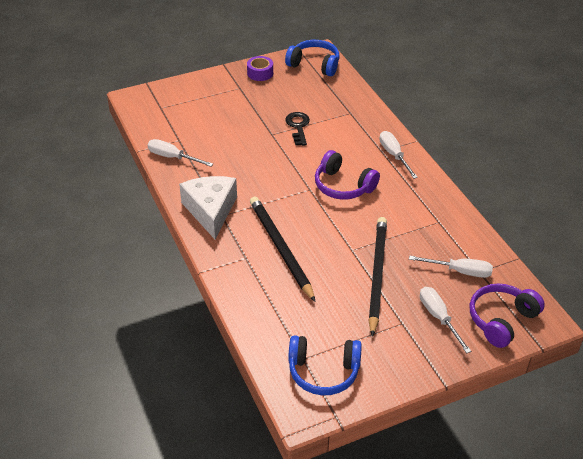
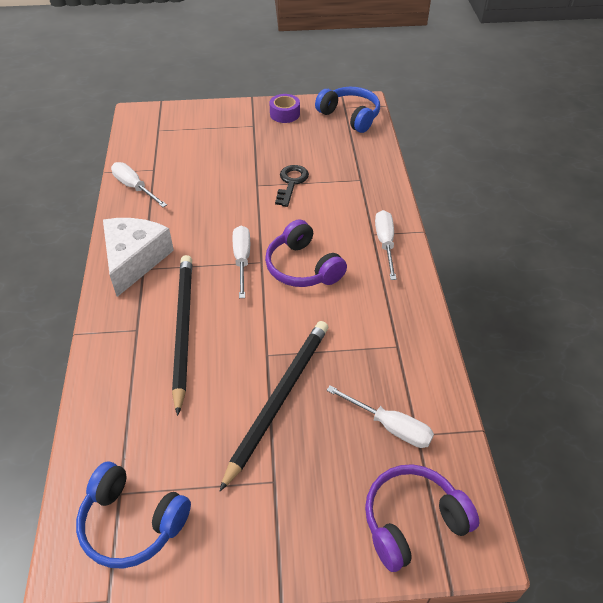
camera: 20 degrees right, 5 degrees up
(438, 317) = (326, 489): white screwdriver -> white screwdriver (242, 260)

